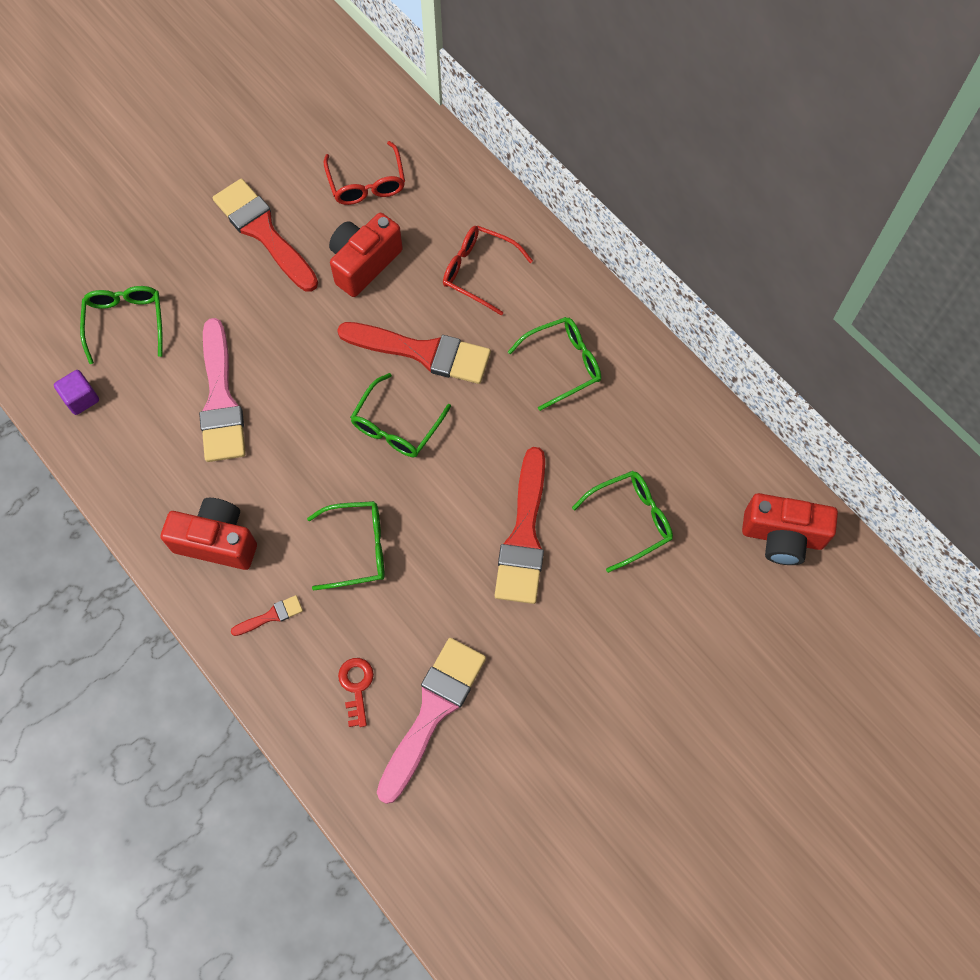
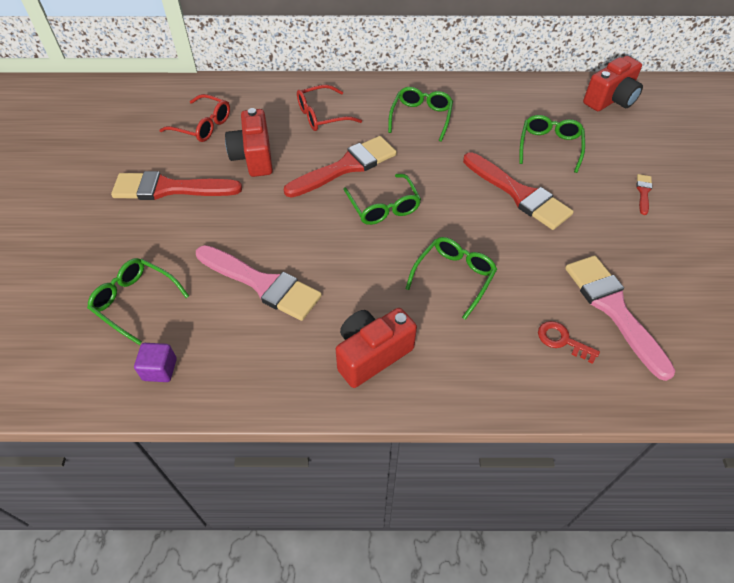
camera: 50 degrees left, 15 degrees down
(271, 616) = (463, 358): red brush -> red brush (643, 192)

